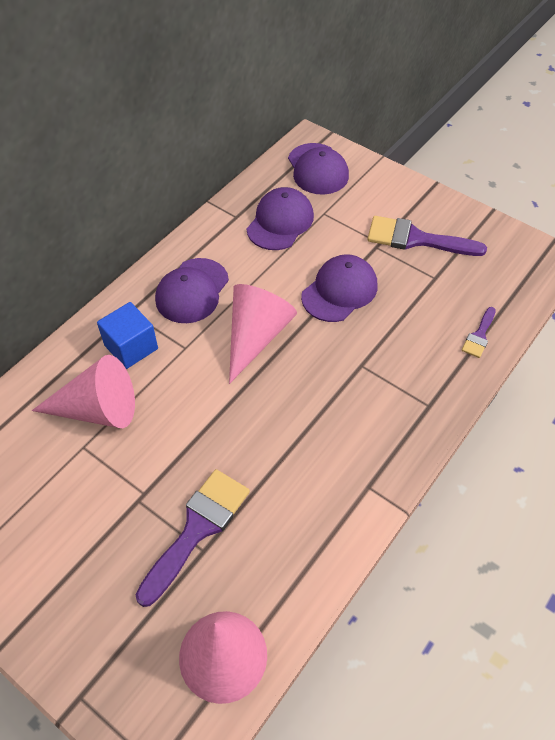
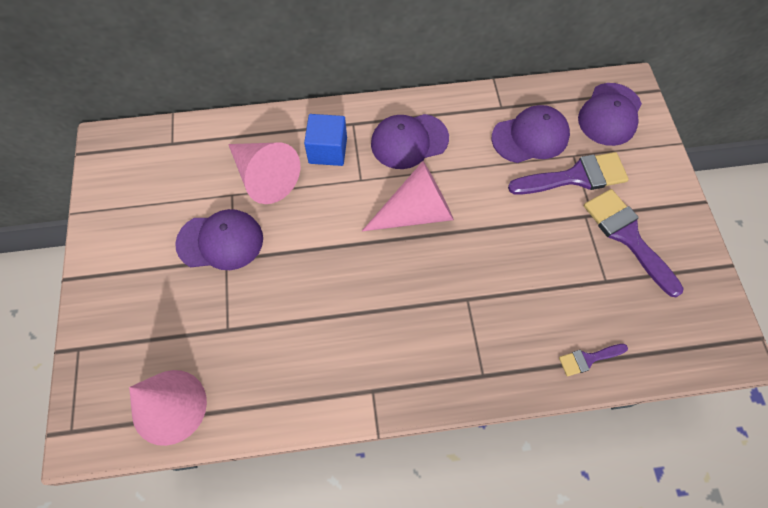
camera: 45 degrees right, 10 degrees up
(197, 529) = (239, 312): purple brush -> purple brush (575, 177)
(339, 291) = (515, 228): purple cap -> purple cap (220, 241)

